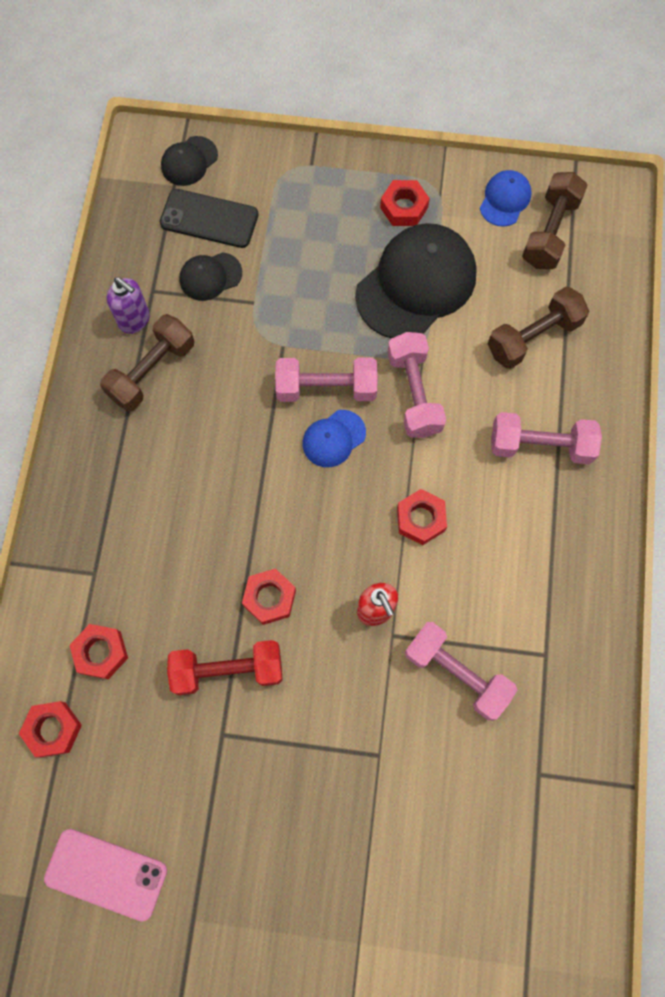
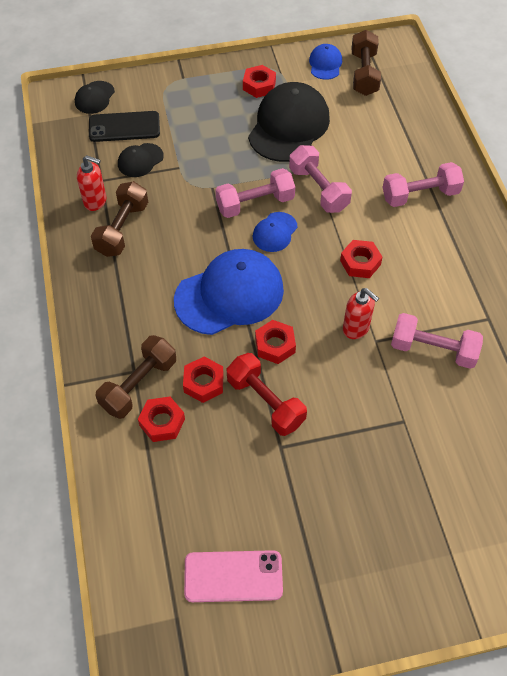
camera: 20 degrees left, 15 degrees down
(53, 729) = (146, 488): red nut -> red nut (203, 383)
(134, 320) = (95, 201): purple soap dispenser -> red soap dispenser
(228, 670) = (265, 402): red dumbbell -> red dumbbell turned 75 degrees clockwise
(243, 509) = (229, 294): none -> blue cap
(533, 337) = (383, 135): brown dumbbell -> brown dumbbell (139, 385)

